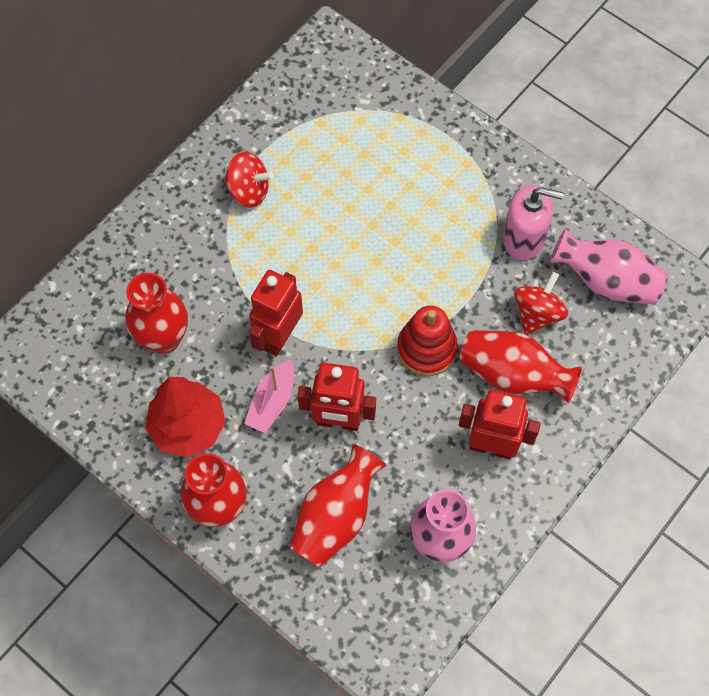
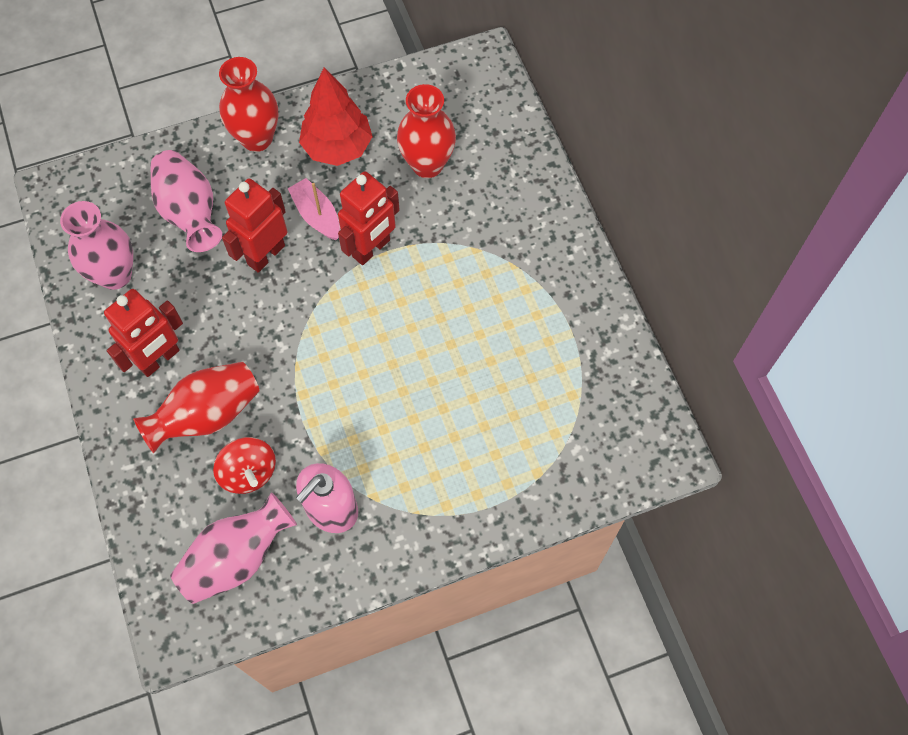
camera: 120 degrees right, 0 degrees up
(248, 191) = (532, 295): red spinning top -> none
(279, 336) = (371, 249): red robot -> red robot turned 75 degrees clockwise
(335, 517) = (190, 212): red vase -> pink vase
(426, 349) = (281, 358): red stacking toy -> none

